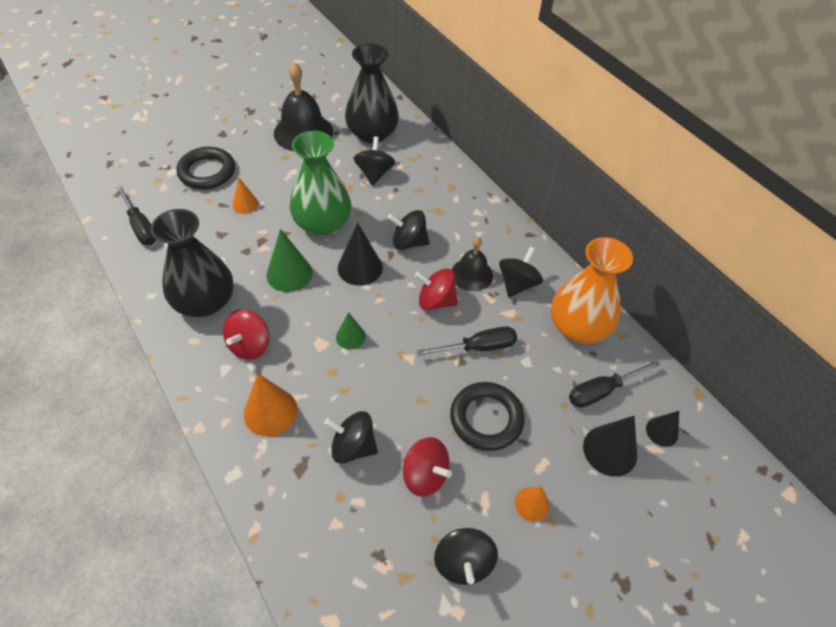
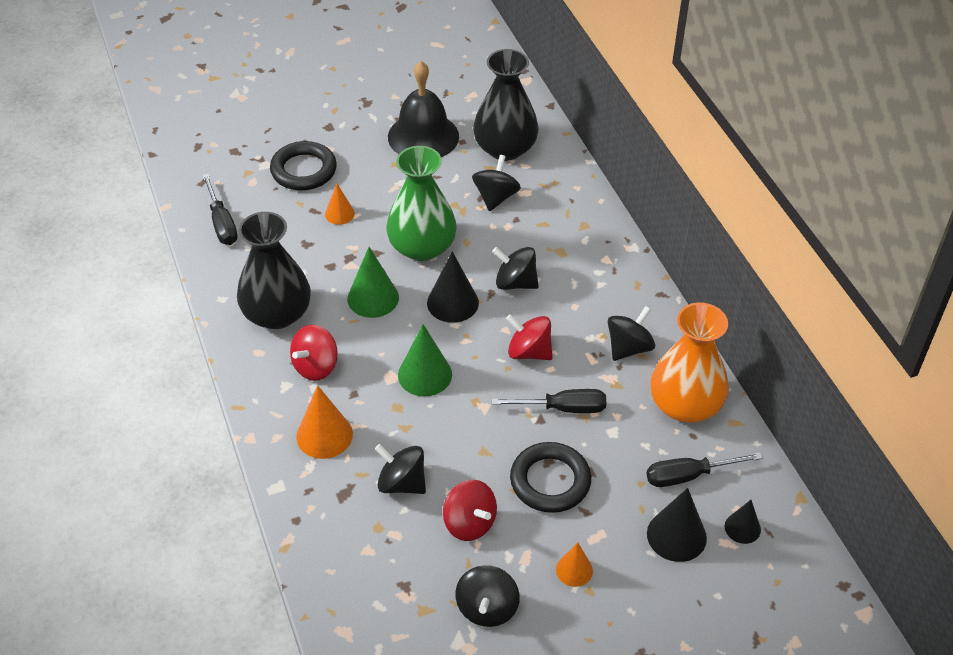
camera: 15 degrees right, 5 degrees down
(350, 336) = (425, 374): green cone -> green cone, size x1.65
(471, 274) = (578, 329): black bell -> none

